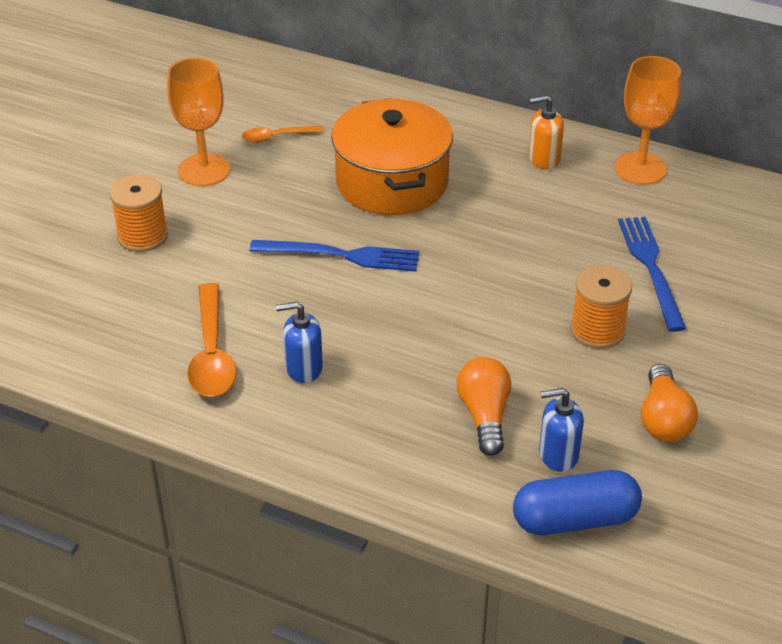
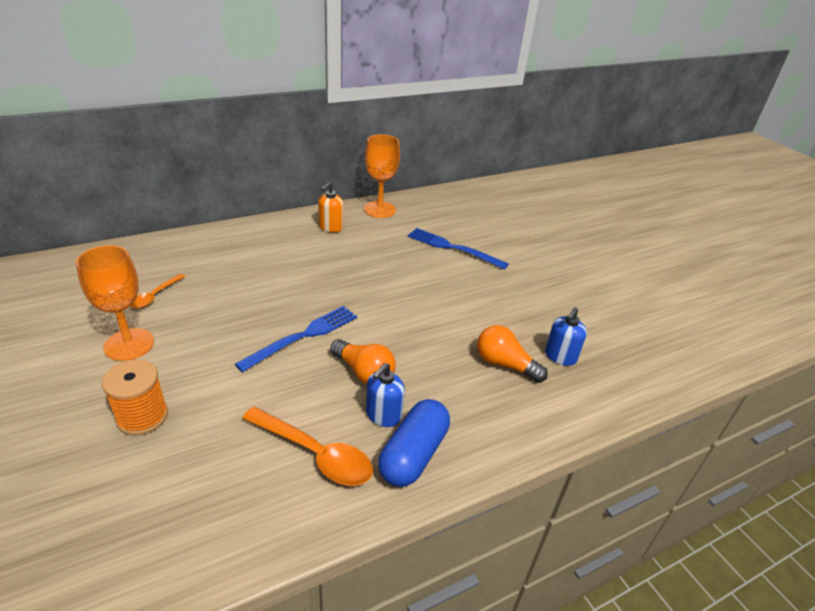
camera: 55 degrees left, 5 degrees down
(392, 182) = (270, 280): orange pot -> none
(574, 519) = (615, 380): blue capsule -> blue capsule (413, 454)
(597, 330) = (479, 288): orange spool -> none
(663, 419) = (564, 308): orange light bulb -> orange light bulb (364, 372)

